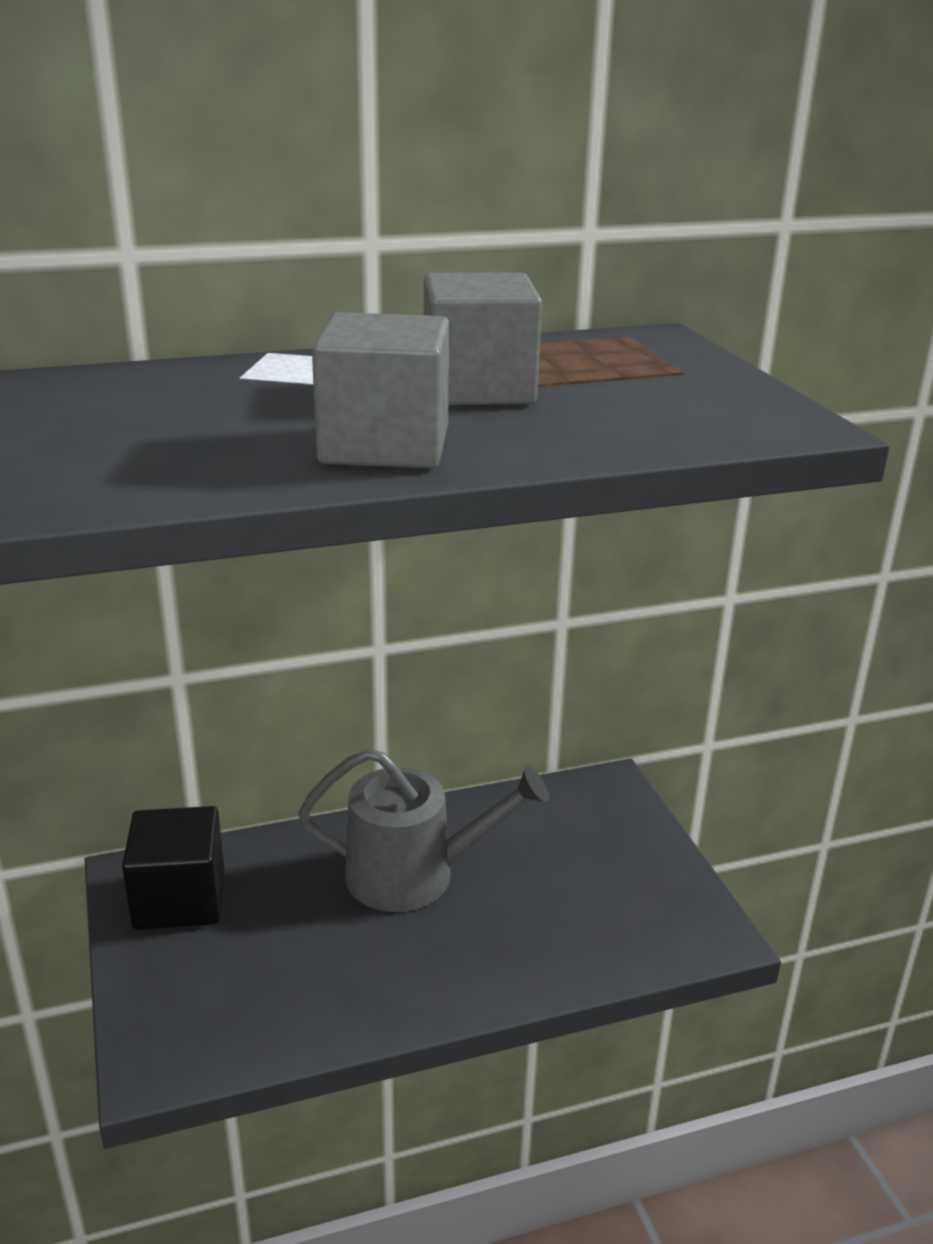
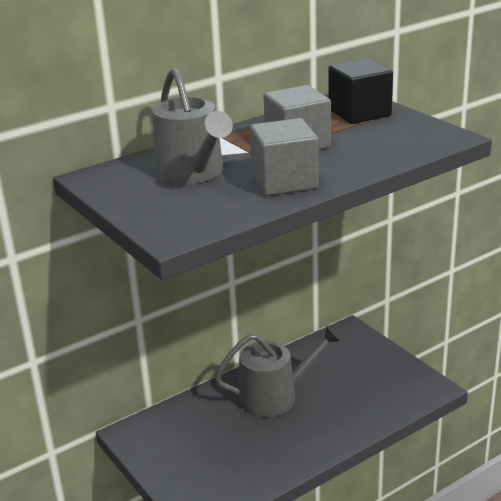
camera: 15 degrees left, 0 degrees up
(179, 898) = (161, 438): black cube -> black cube (359, 113)
(233, 403) = (193, 173): none -> grey watering can

